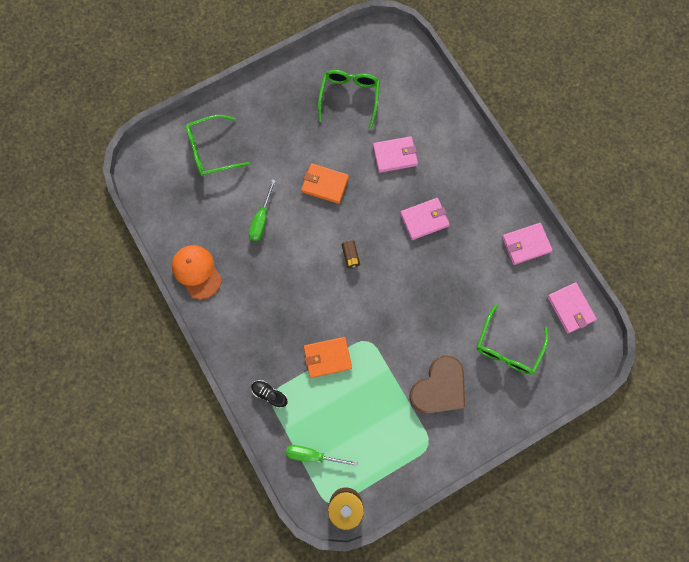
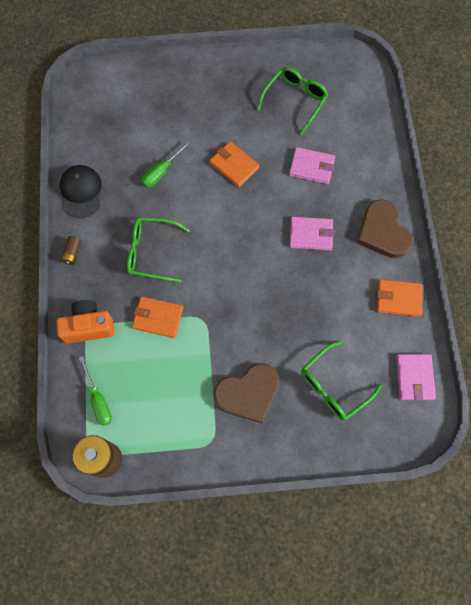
camera: 25 degrees right, 5 degrees down
(197, 272) = (81, 192): orange cap -> black cap
(211, 150) = (148, 96): green glasses -> green glasses (151, 252)
(269, 394) = (88, 326): black shoe -> orange camera
(312, 455) = (98, 400): green screwdriver -> green screwdriver turned 150 degrees counterclockwise
(350, 256) = (225, 237): brown battery -> brown battery (72, 253)
(485, 189) = (382, 232): none -> brown heart
(526, 244) = (398, 299): pink wallet -> orange wallet

